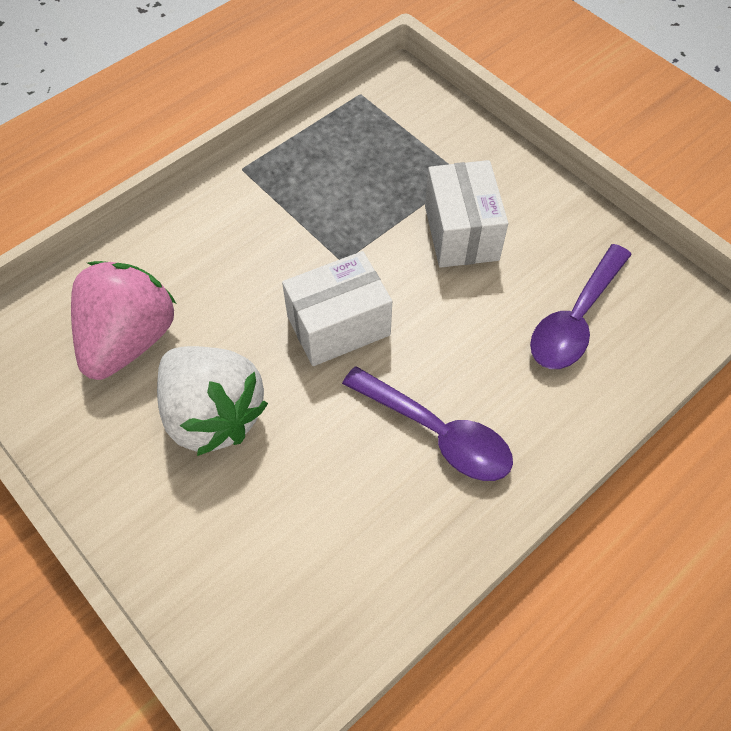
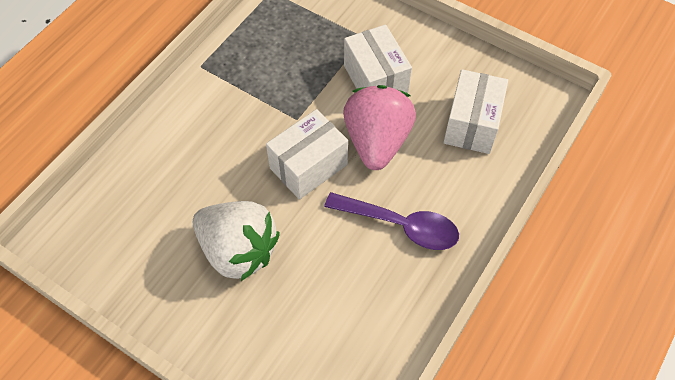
camera: 15 degrees left, 0 degrees up
(129, 340) = (158, 212): pink strawberry -> pink strawberry (377, 141)
(575, 319) = (471, 124): purple spoon -> white box

